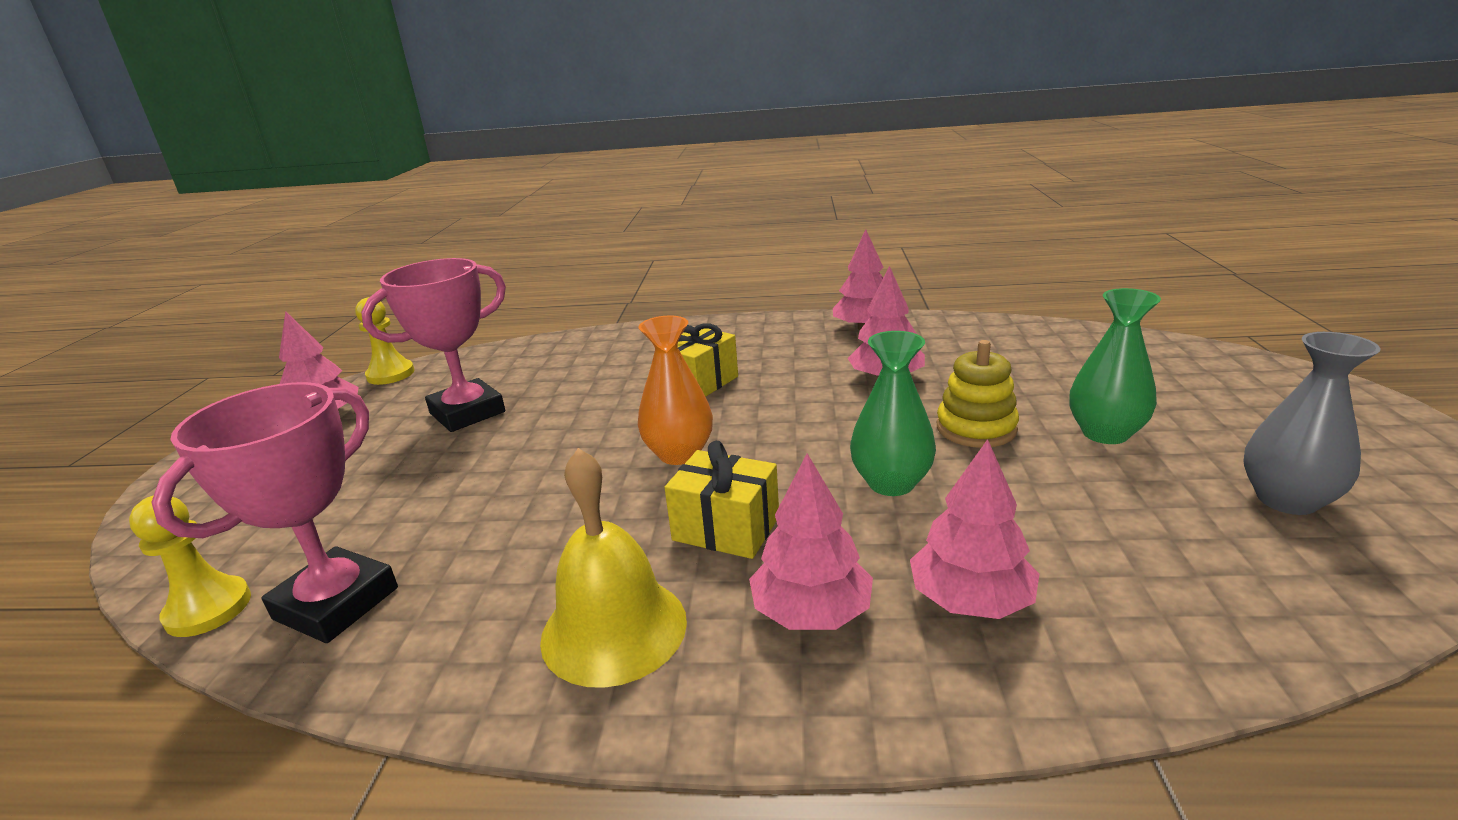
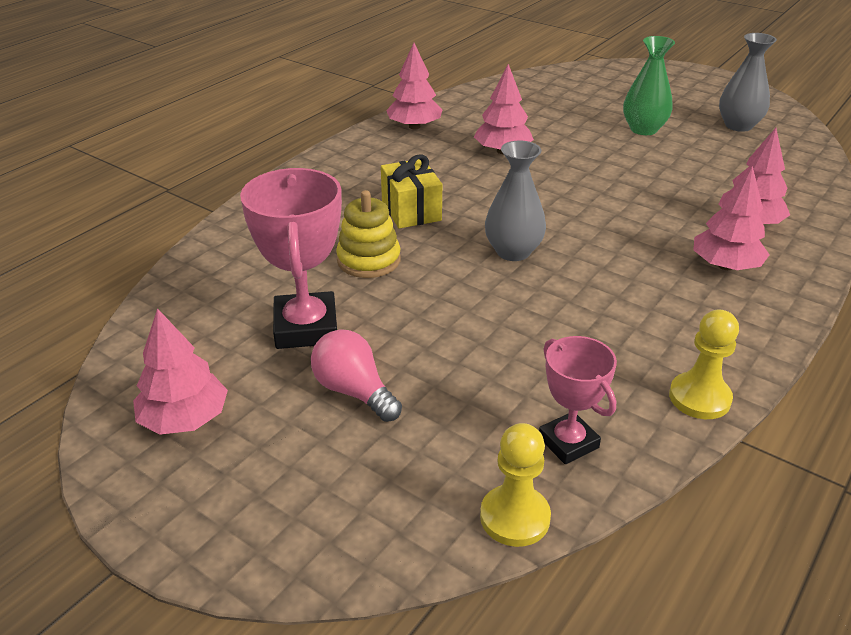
camera: 60 degrees left, 10 degrees up
(336, 603) = (568, 442): pink trophy -> pink trophy, size x0.62
(384, 464) = (354, 391): none -> pink light bulb
(390, 374) = (125, 360): yellow pawn -> yellow pawn (699, 398)
(614, 629) = (692, 330): yellow bell -> none
(679, 454) = (513, 252): orange vase -> grey vase
(726, 528) = (625, 264): yellow gift -> none
(891, 483) = (629, 200): green vase -> none
(976, 428) = (599, 154): yellow stacking toy -> yellow stacking toy (368, 260)

